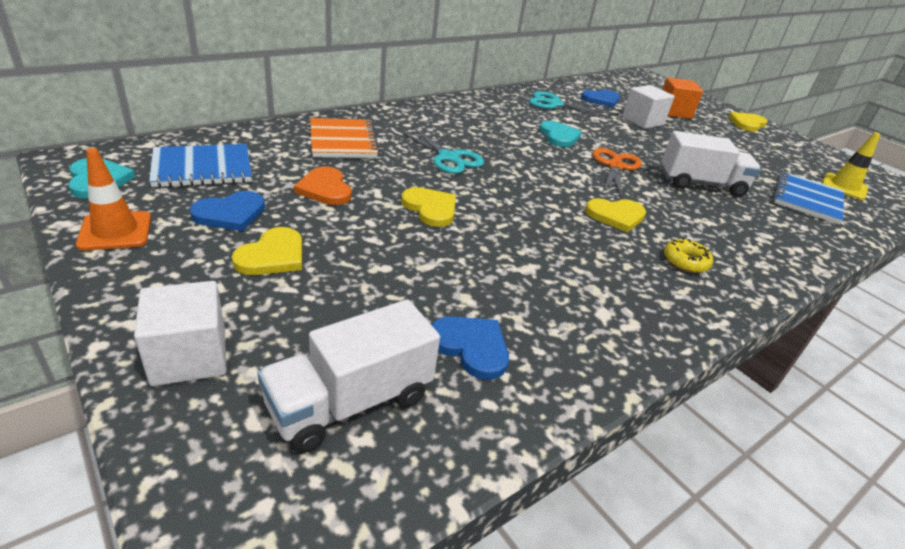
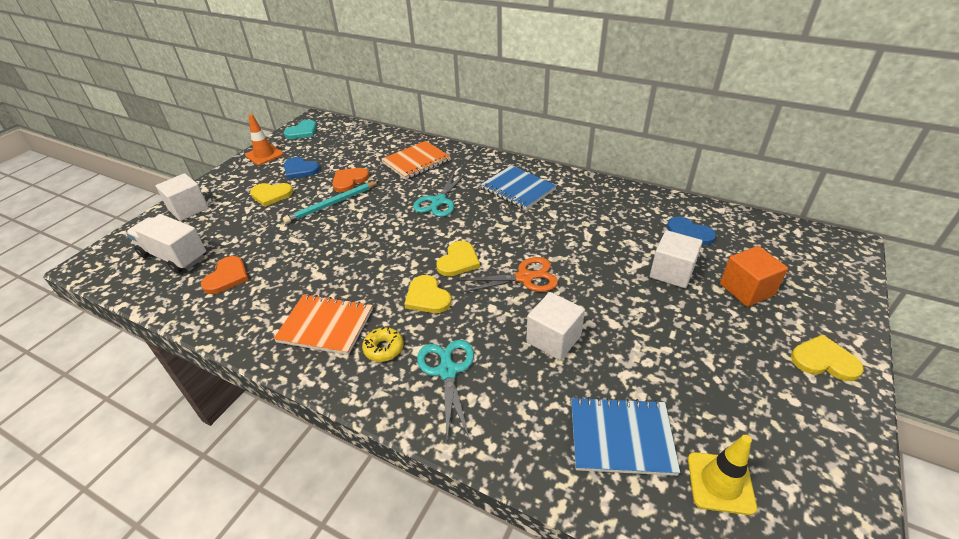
camera: 70 degrees right, 5 degrees up
(202, 168) = (337, 144): blue notebook -> blue notebook (518, 189)
(371, 216) = (332, 204): none -> turquoise pencil
(430, 208) = (359, 219): yellow heart -> yellow heart (458, 261)
(471, 347) = (227, 277): blue heart -> orange heart
(555, 104) = (624, 213): turquoise scissors -> turquoise scissors (447, 371)
(559, 136) = (548, 234): turquoise heart -> none
(632, 287) = (326, 325): none -> orange notebook
(701, 184) = (553, 339): white truck -> white cube

